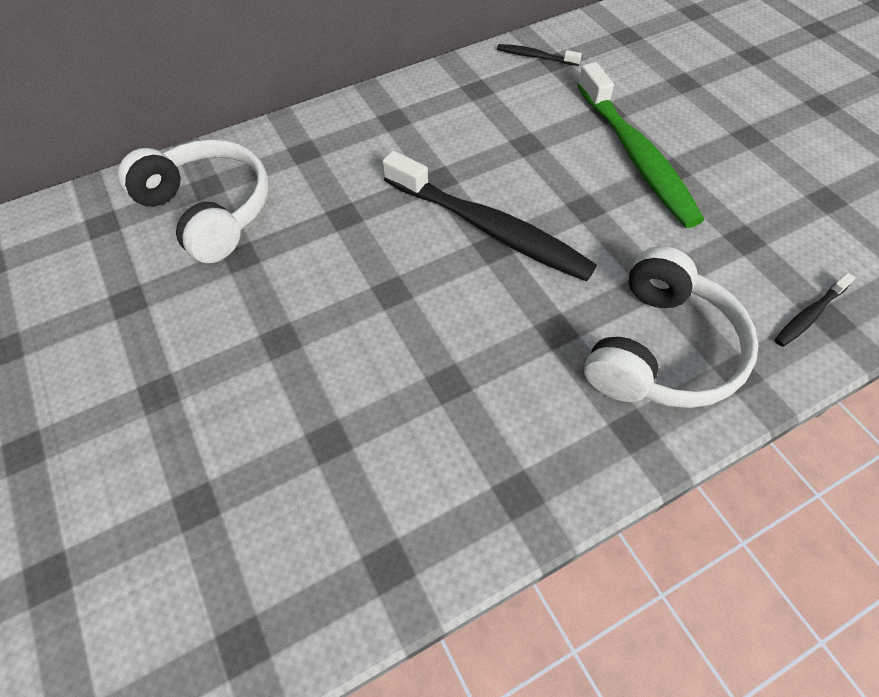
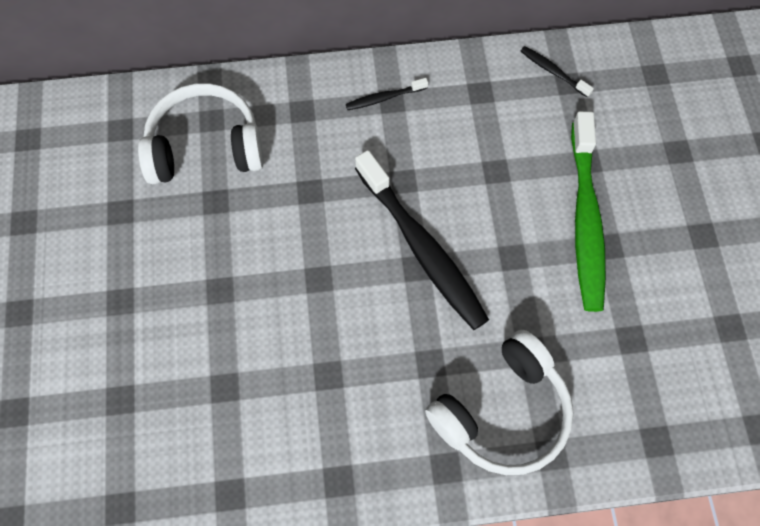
camera: 20 degrees right, 10 degrees up
(209, 211) = (205, 147): white headphones -> white headphones turned 75 degrees counterclockwise
(809, 315) = (640, 429): black toothbrush -> black toothbrush (384, 98)

